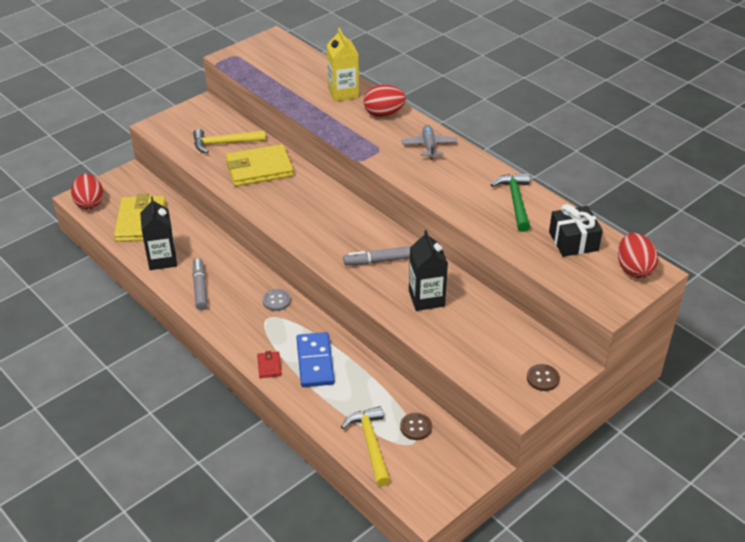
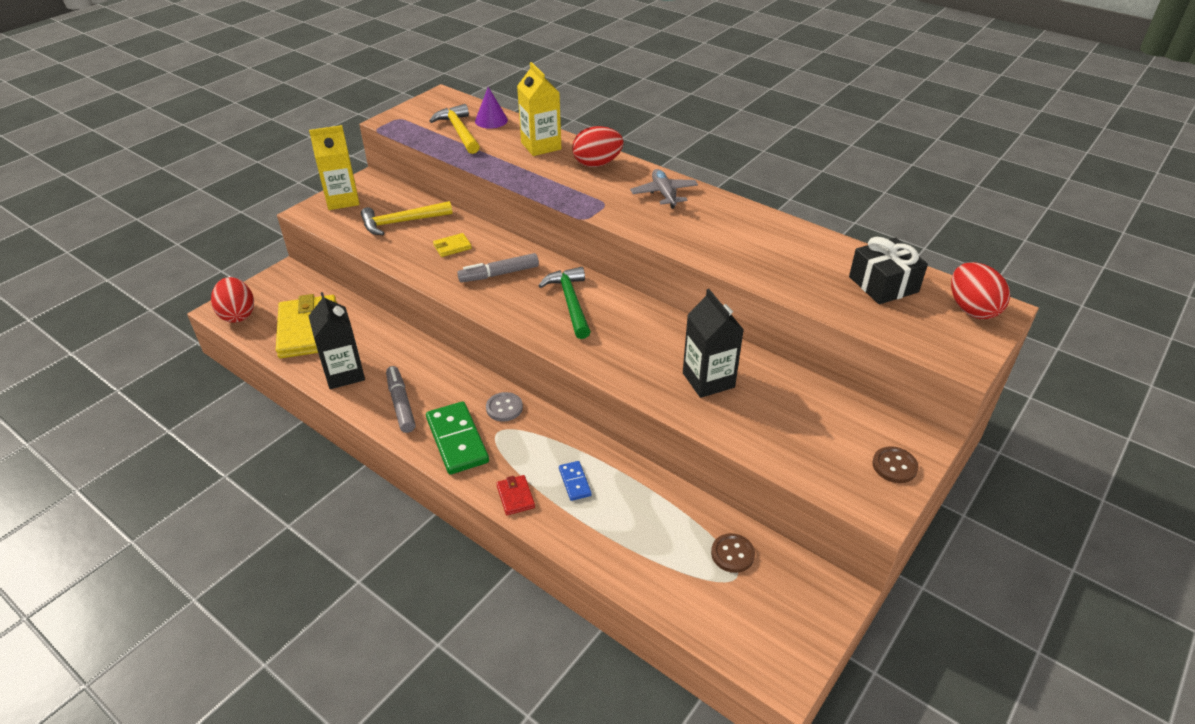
camera: 10 degrees left, 0 degrees up
(181, 119) = (342, 200): none -> yellow carton
(236, 320) = (457, 440): none -> green domino
(259, 169) = (452, 247): yellow wallet -> yellow wallet, size x0.43
(309, 65) = (491, 120): none -> purple cone
(315, 362) = (575, 482): blue domino -> blue domino, size x0.50
(371, 444) = (680, 588): yellow hammer -> yellow hammer (459, 131)
(378, 261) = (632, 340): grey marker -> grey marker (499, 274)
(515, 201) = (793, 245): green hammer -> green hammer (570, 302)

